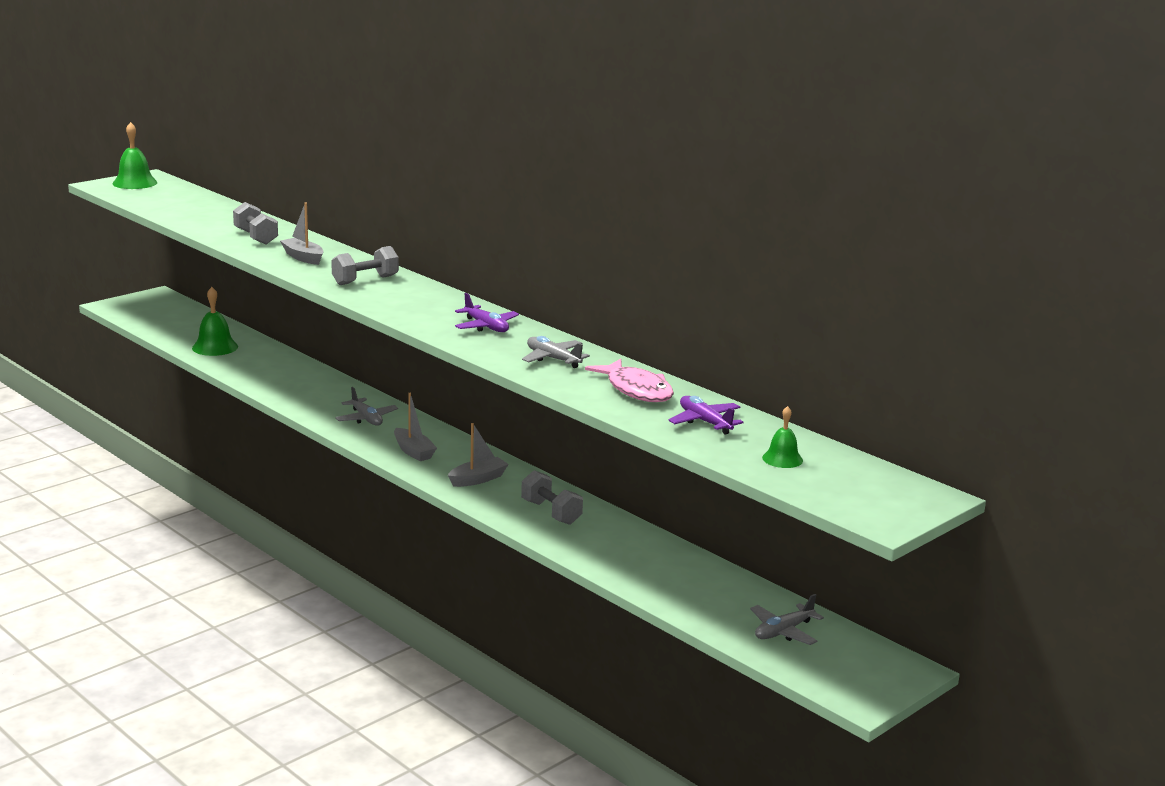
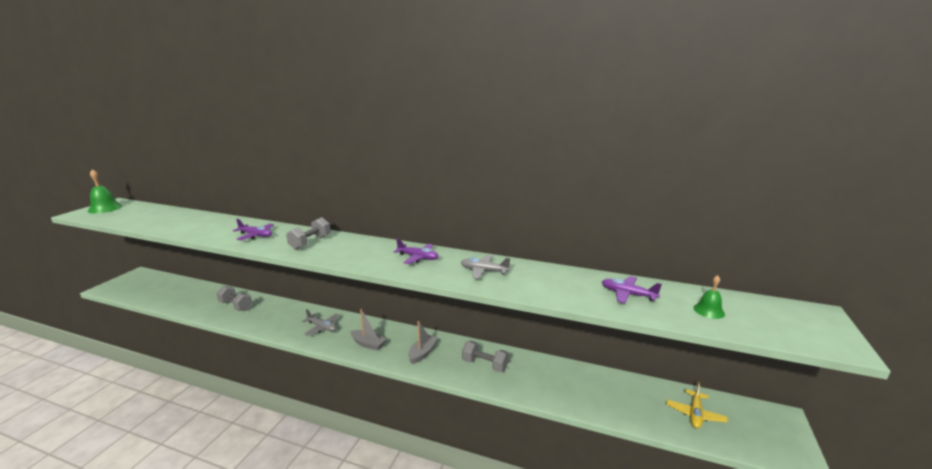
camera: 25 degrees left, 0 degrees up
(215, 347) = (192, 301): green bell -> none
(256, 237) = (213, 228): grey dumbbell -> grey dumbbell (236, 306)
(303, 257) = (256, 235): grey boat -> purple plane
(636, 390) = (559, 281): pink fish -> none
(783, 631) = (695, 414): grey plane -> yellow plane

